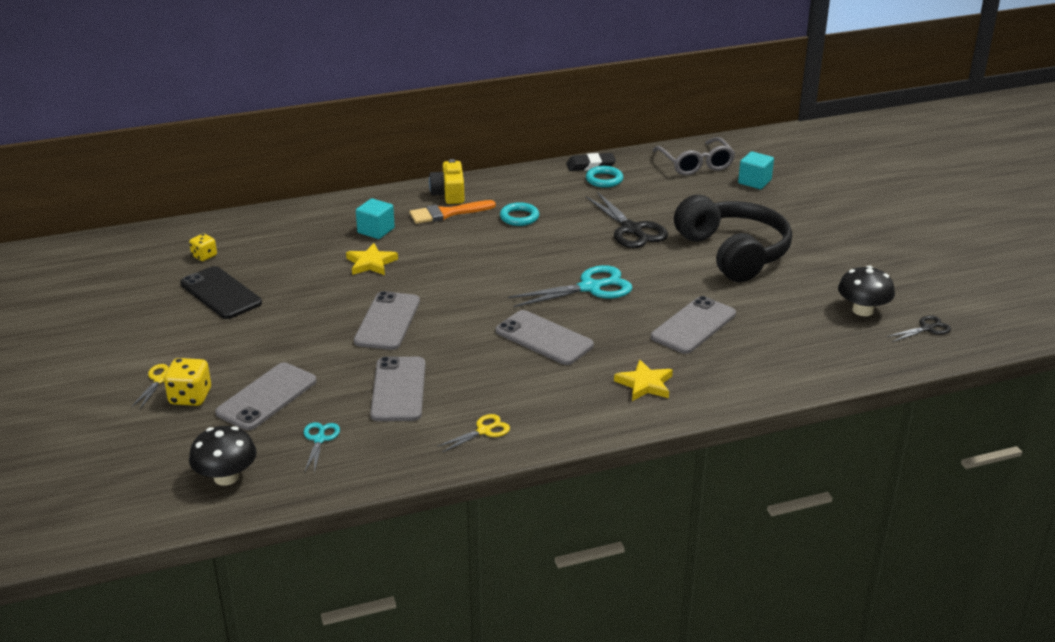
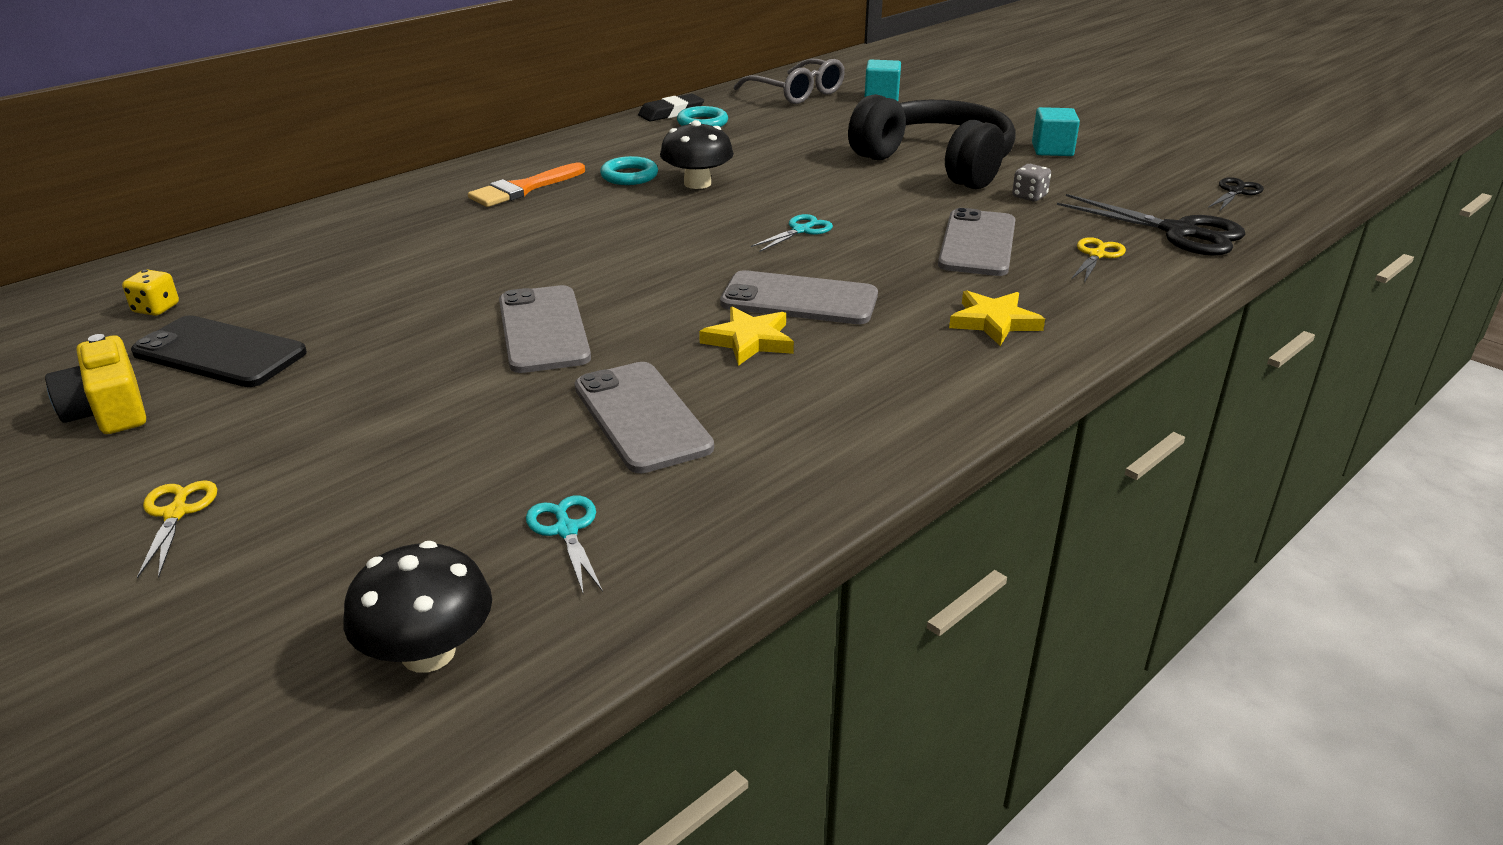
camera: 25 degrees left, 0 degrees up
(190, 397) = (258, 527): yellow dice -> none
(266, 397) = (413, 487): grey phone -> none
(371, 263) = (455, 264): yellow star -> yellow star (749, 340)
(376, 230) = (431, 225): turquoise cube -> turquoise cube (1052, 150)
(449, 194) = (507, 168): yellow camera -> yellow camera (109, 410)
(484, 431) = (833, 440): yellow scissors -> yellow scissors (1096, 255)
(590, 287) = (801, 230): turquoise scissors -> turquoise scissors, size x0.53
(631, 229) = (789, 163): black scissors -> black scissors (1179, 232)
(769, 297) = (1029, 196): none -> grey dice
(862, 310) = (1147, 189): black mushroom -> black mushroom (697, 183)

